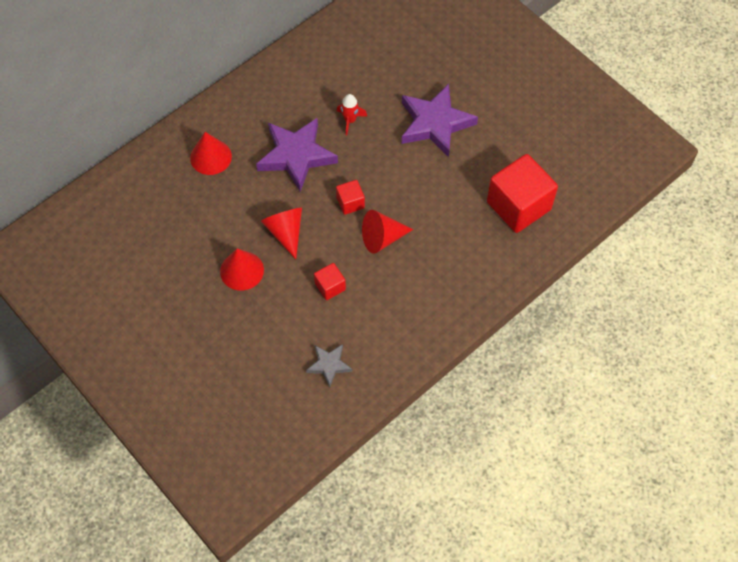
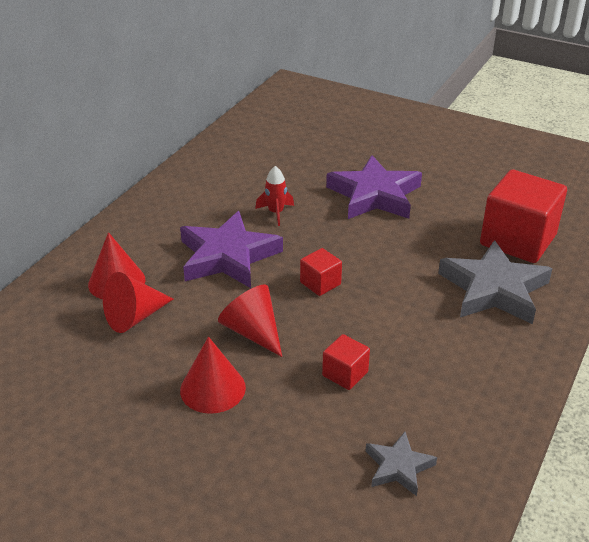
camera: 20 degrees left, 25 degrees down
(382, 238) = (381, 307): red cone -> red cone (135, 317)
(471, 247) = (493, 289): none -> grey star

